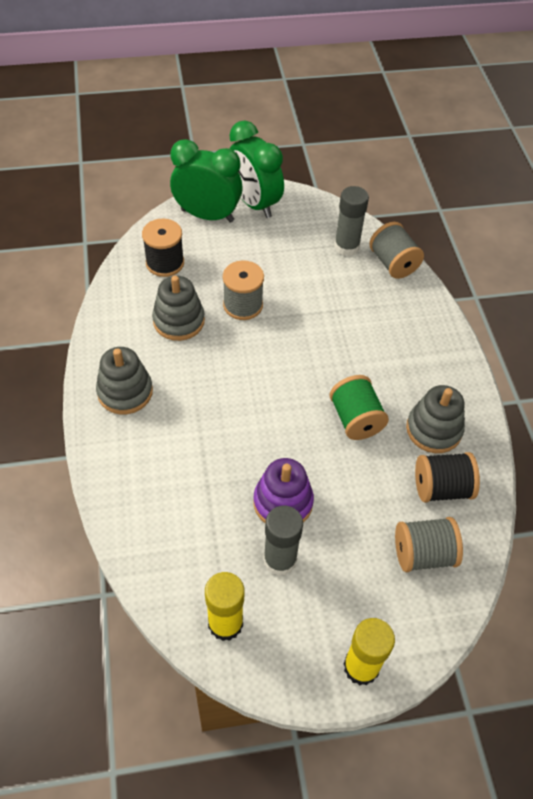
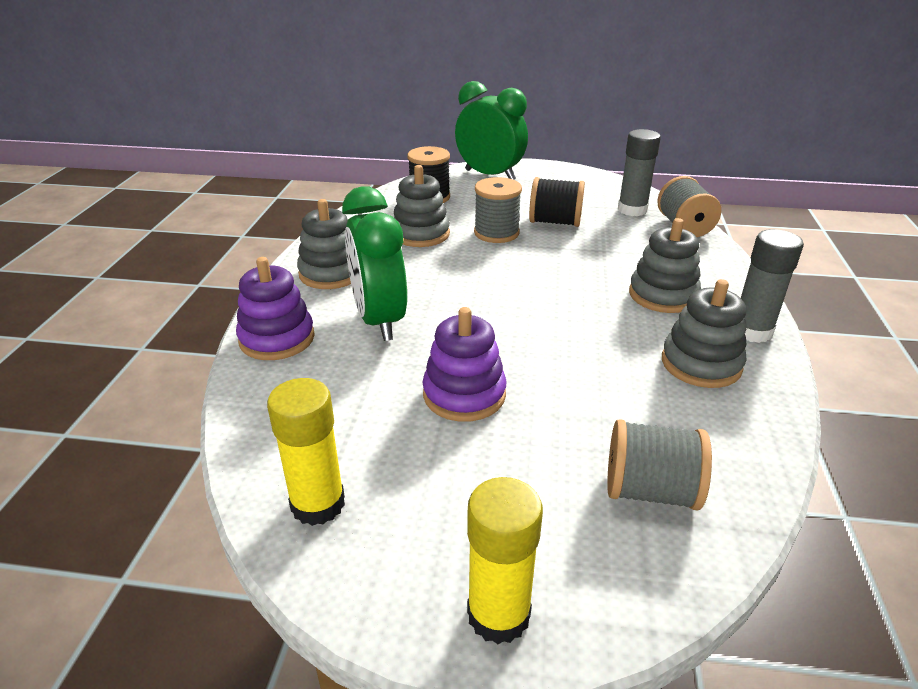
camera: 20 degrees right, 20 degrees down
(120, 481) = (277, 339): none -> purple stacking toy
(254, 203) = (542, 173): green clock -> green clock (379, 320)
(280, 560) = (431, 451): grey glue stick -> grey glue stick (751, 331)
(355, 419) = (594, 337): green spool -> none
(394, 358) = (663, 295): none -> grey stacking toy
(441, 488) = (698, 423): black spool -> black spool (555, 222)

